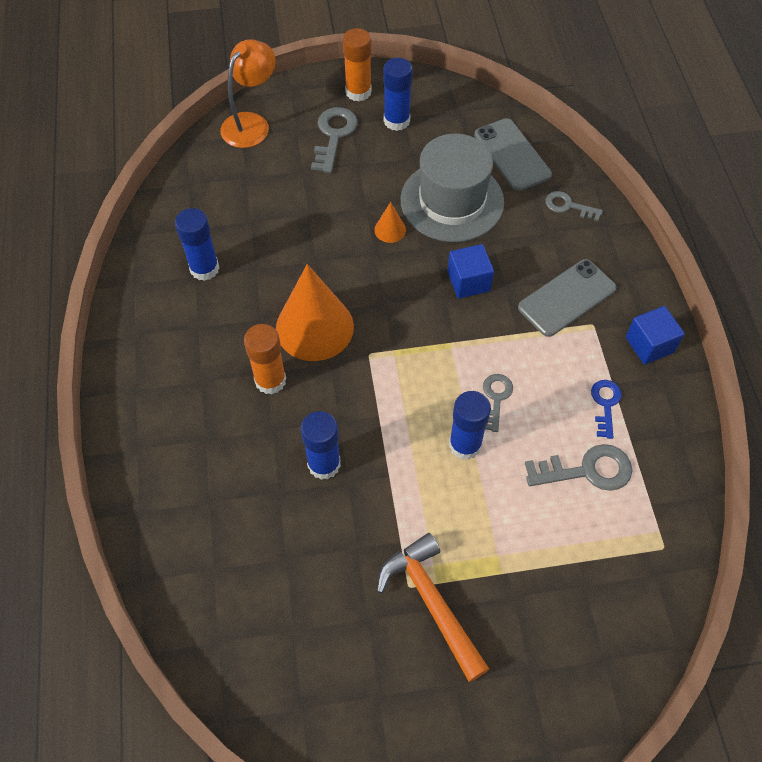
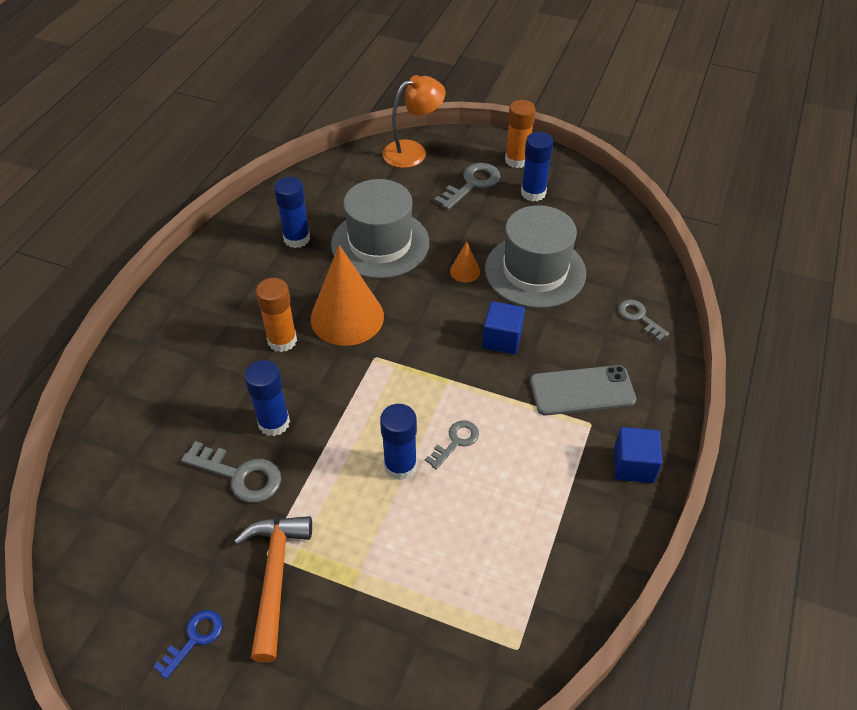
camera: 30 degrees right, 10 degrees down
(290, 237) = (380, 243): none -> grey hat
(512, 155) = (616, 256): grey phone -> none
(586, 470) = (493, 542): grey key -> grey key (239, 475)
(605, 404) = (552, 496): blue key -> blue key (194, 639)

